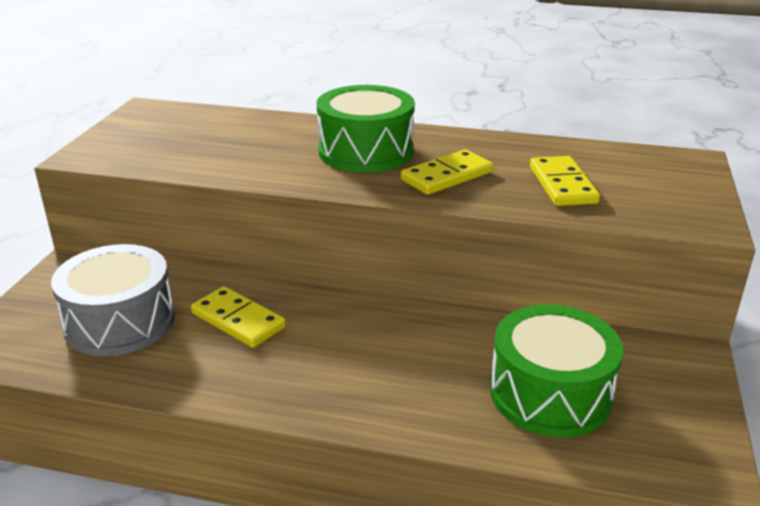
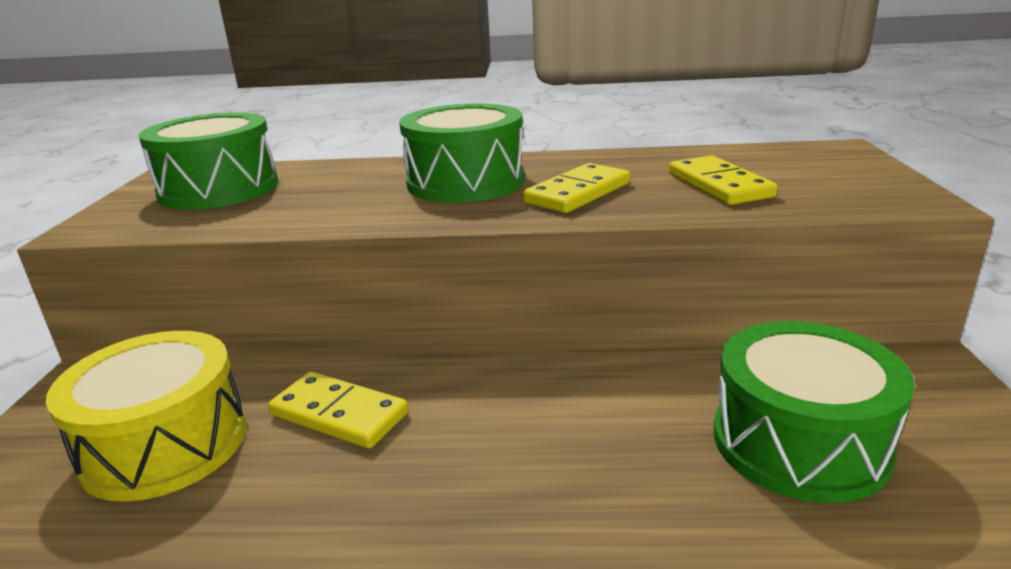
camera: 10 degrees left, 5 degrees down
(120, 322) = (165, 444): grey drum -> yellow drum
(178, 131) = (219, 189): none -> green drum

